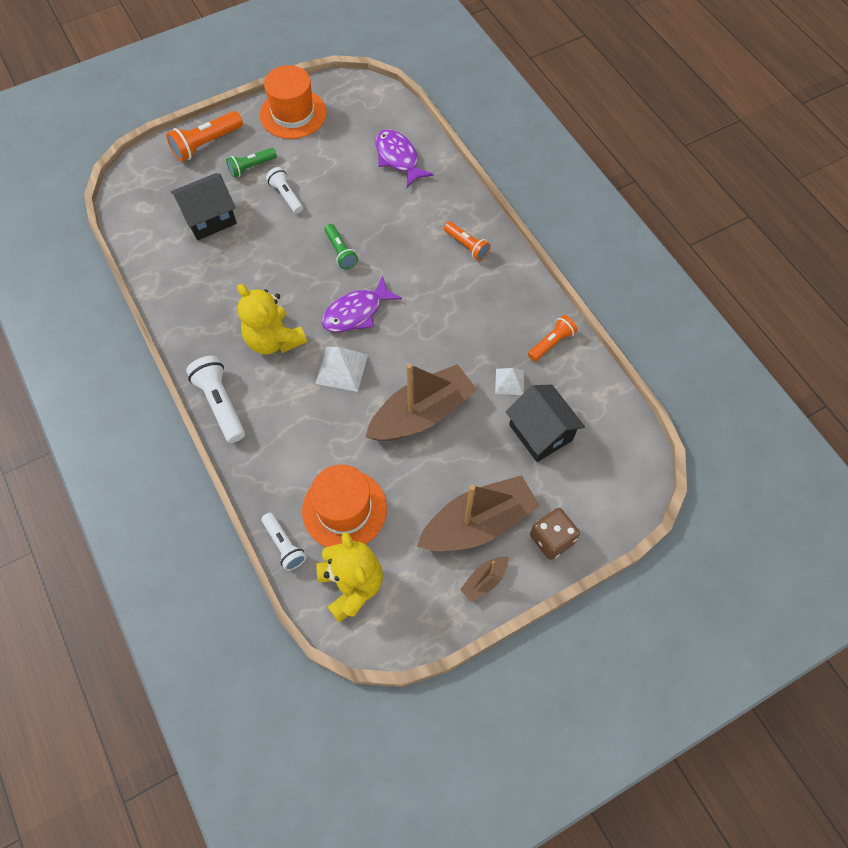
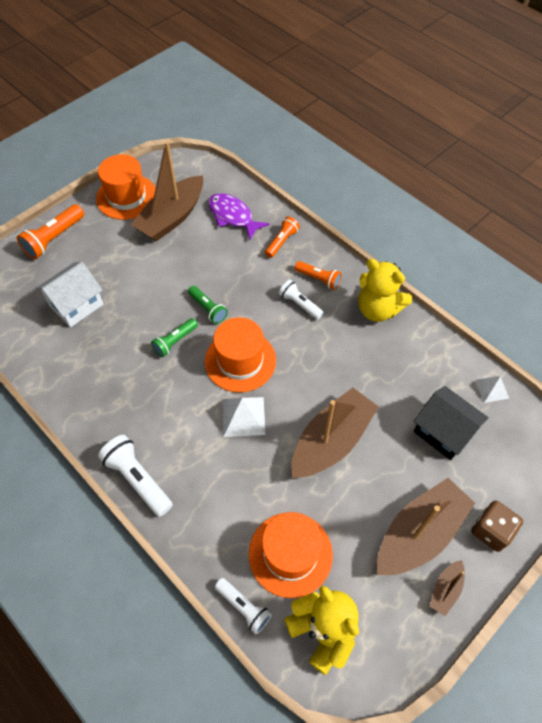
camera: 15 degrees left, 5 degrees down
(209, 218) = (76, 305): black house -> white house
(251, 167) = (102, 250): green flashlight -> green flashlight (175, 341)
(274, 340) = (171, 404): yellow teddy bear -> yellow teddy bear (378, 309)
(286, 195) = (142, 269): white flashlight -> white flashlight (300, 304)
(334, 146) = (172, 217): none -> brown boat
(356, 312) = (240, 361): purple fish -> orange hat
(509, 382) = (399, 391): white pyramid -> white pyramid (491, 389)
(551, 343) = (423, 348): orange flashlight -> orange flashlight (282, 242)

